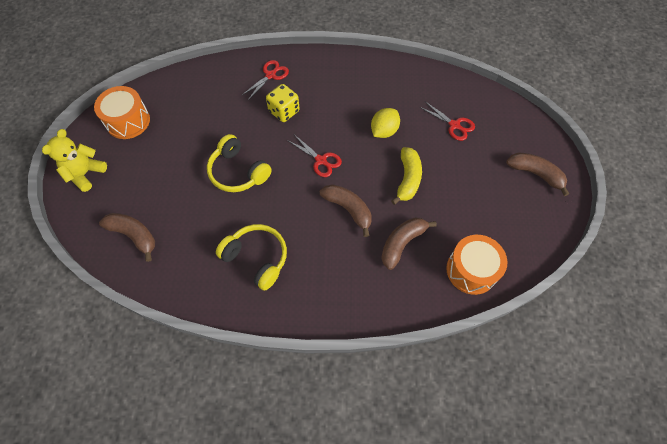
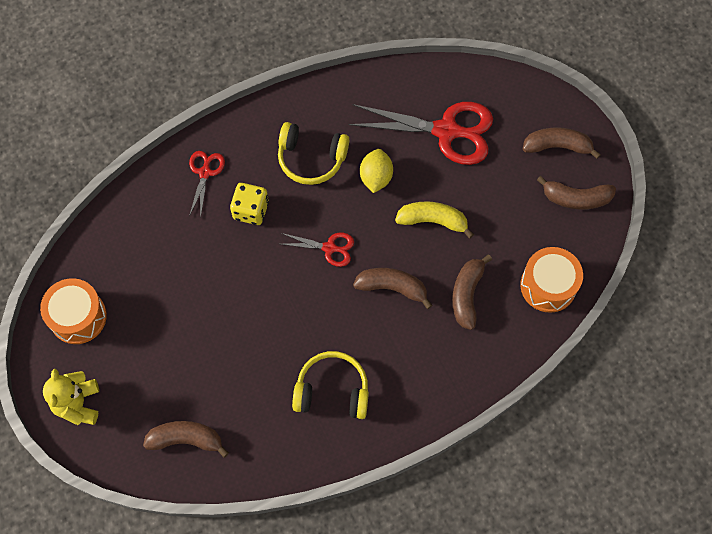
camera: 30 degrees left, 5 degrees up
(238, 172) = (248, 309): yellow headphones -> yellow headphones (311, 159)
(407, 179) = (433, 221): yellow banana -> yellow banana turned 60 degrees counterclockwise
(454, 125) = (446, 131): red scissors -> red scissors, size x1.99
(531, 217) = (576, 198): none -> brown banana

